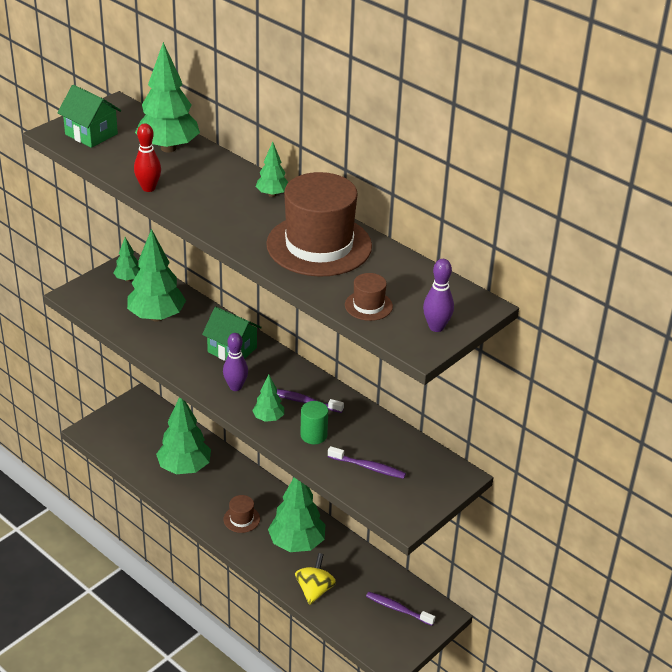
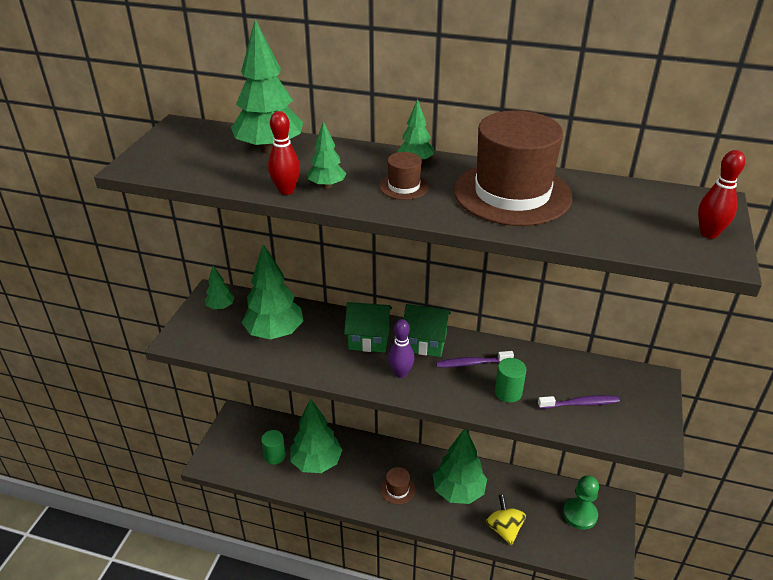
camera: 25 degrees left, 0 degrees up
(91, 134) = (175, 158): green house -> green house (425, 342)
(151, 448) = (275, 456): none -> green cylinder
(268, 418) = (455, 392): green tree -> green tree (327, 186)
(368, 306) = (626, 234): brown hat -> brown hat (404, 186)
(398, 609) = (580, 514): purple toothbrush -> green pawn
(436, 327) = (709, 234): purple bowling pin -> red bowling pin

